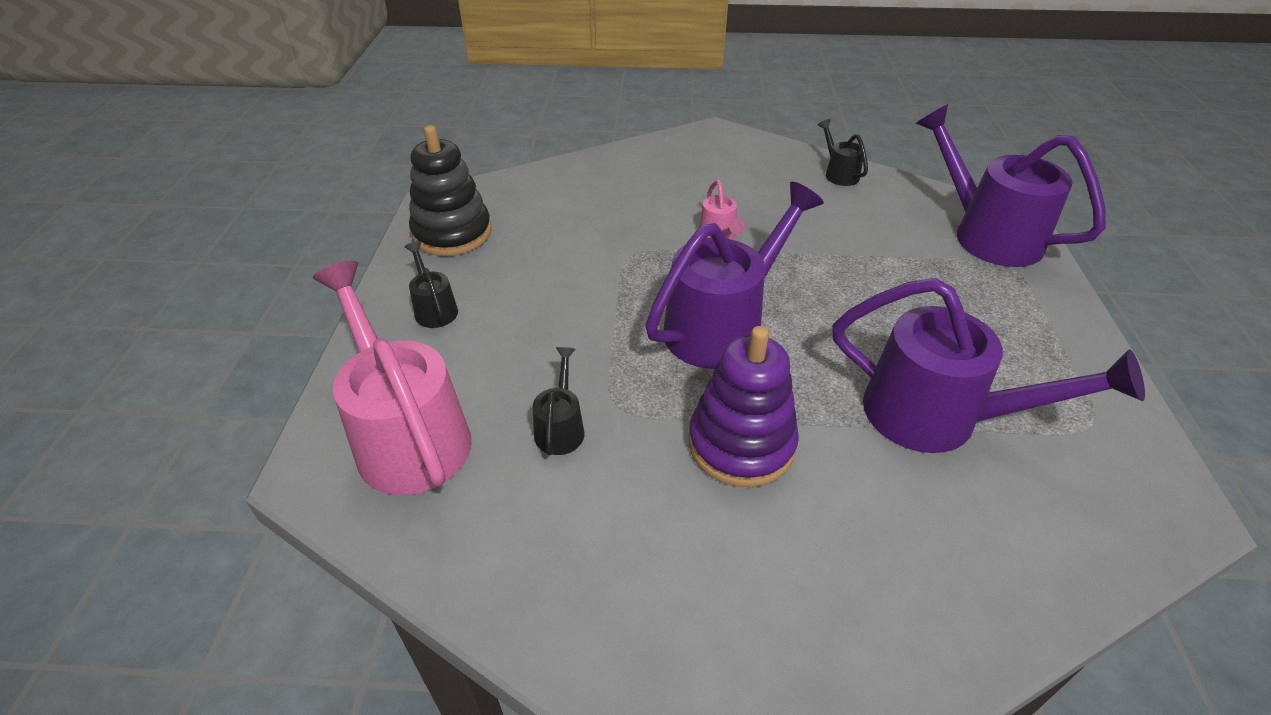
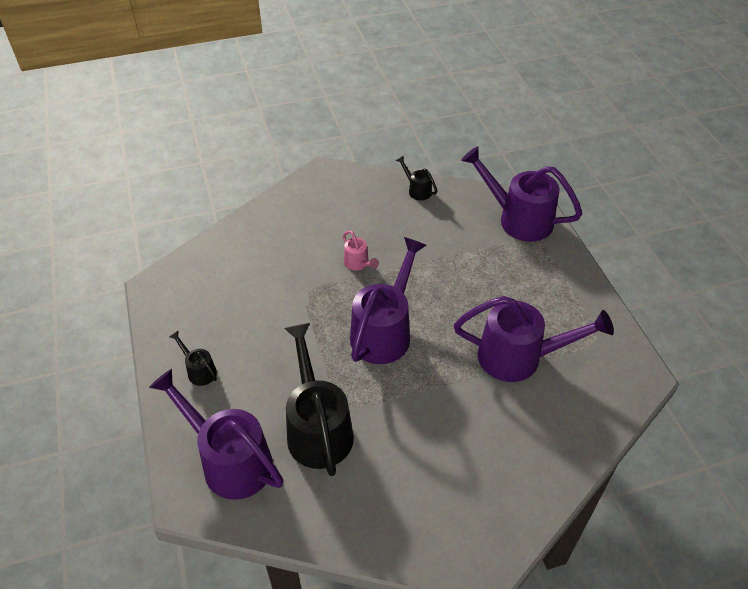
camera: 20 degrees left, 5 degrees up
(407, 434) = (229, 460): pink watering can -> purple watering can
(452, 233) = (179, 308): black stacking toy -> none
(561, 427) = (318, 427): black watering can -> black watering can, size x2.20
(741, 444) = (421, 406): purple stacking toy -> none

